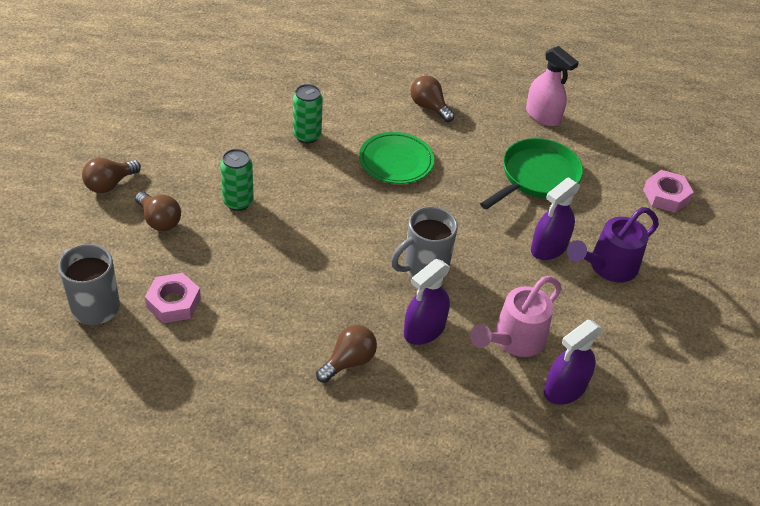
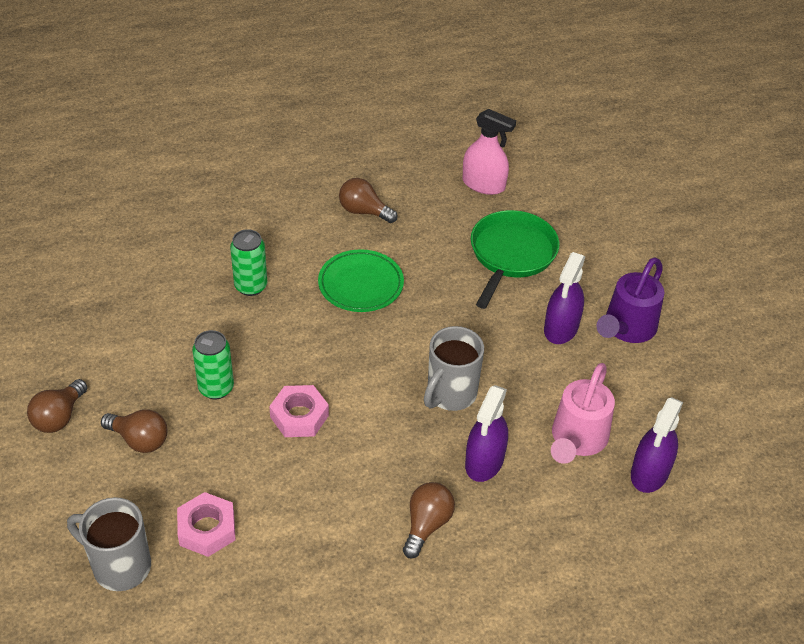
camera: 20 degrees left, 0 degrees up
(666, 196) = (644, 234): pink nut -> pink nut (299, 416)

